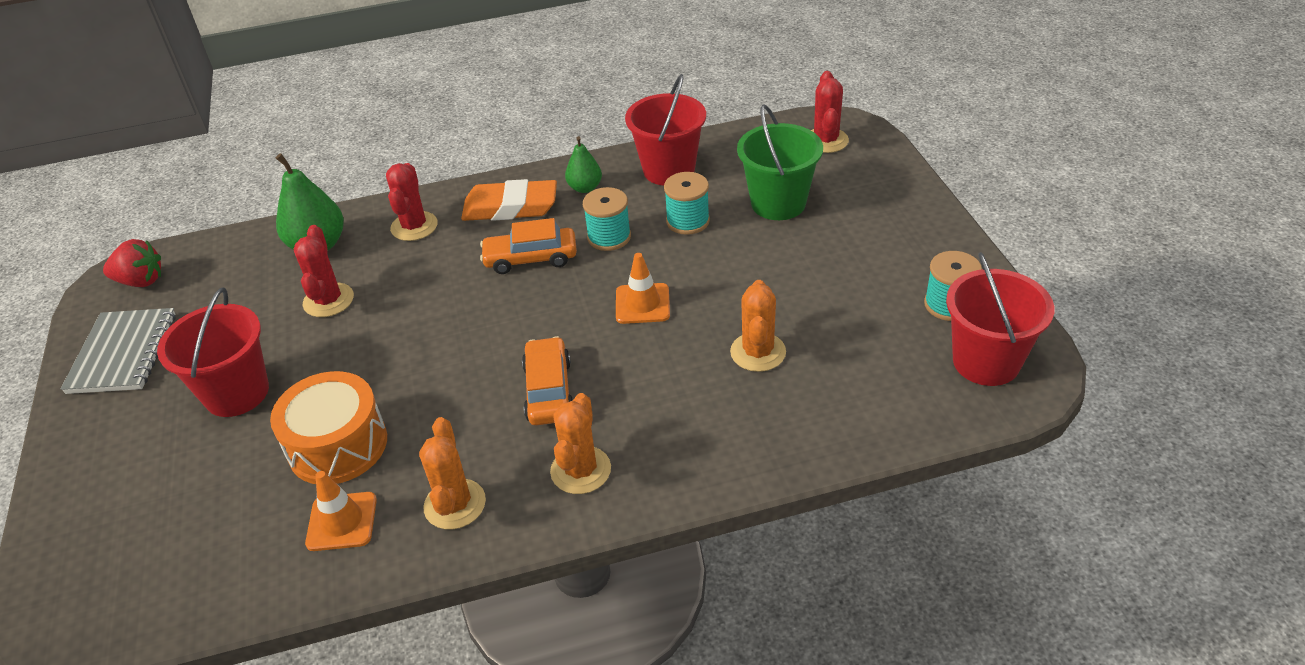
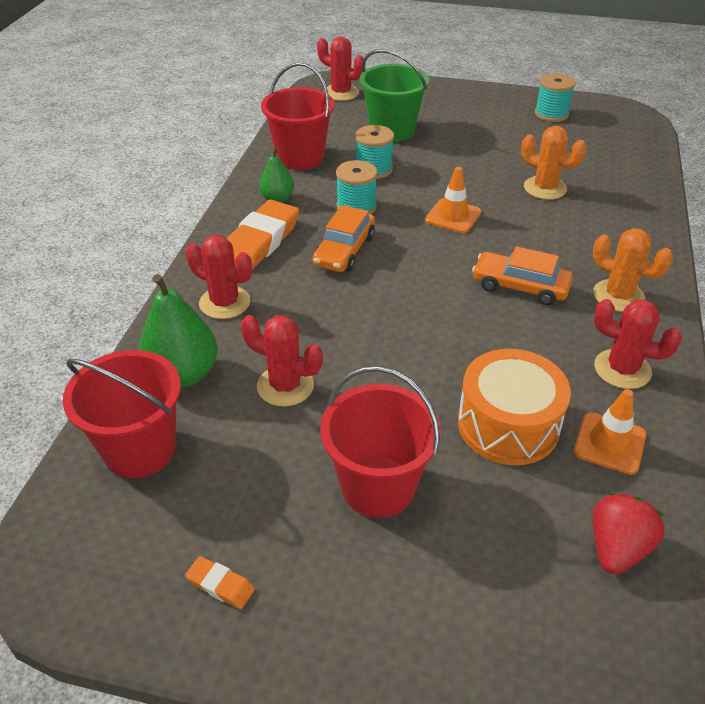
camera: 65 degrees left, 0 degrees up
(123, 353) = (220, 585): grey notebook -> orange eraser
(141, 281) = (85, 545): red strawberry -> red strawberry (617, 548)
(455, 504) = (622, 369): orange cactus -> red cactus
(986, 362) = (610, 121): red bucket -> red bucket (140, 449)

